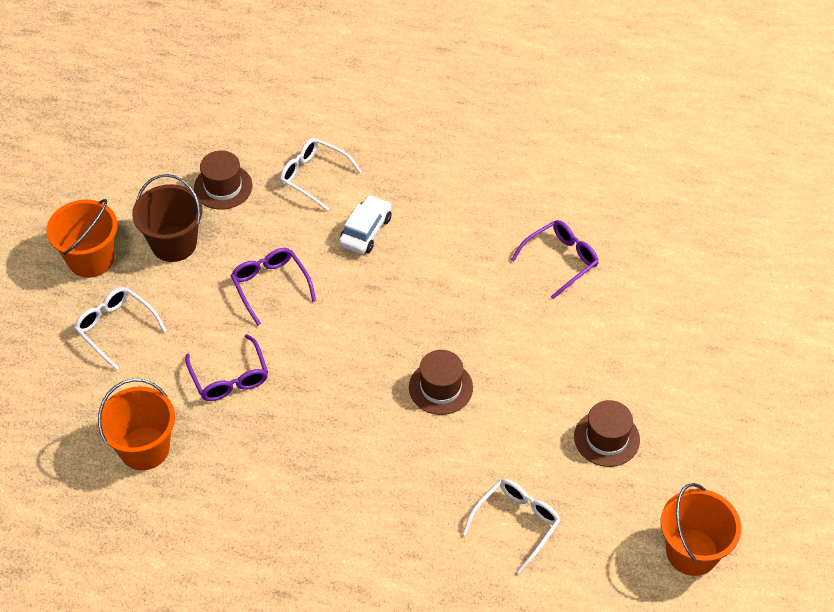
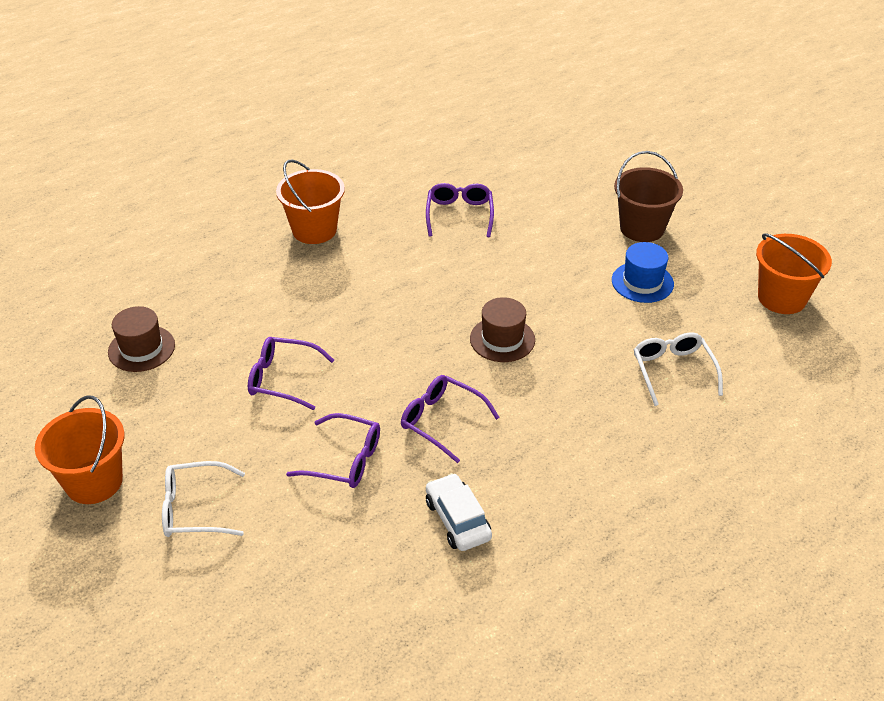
camera: 50 degrees left, 10 degrees down
(144, 448) = (352, 566): orange bucket -> orange bucket (314, 230)
(174, 244) = (156, 414): brown bucket -> brown bucket (642, 228)
(313, 176) = (208, 291): white glasses -> none
(318, 407) = (441, 421): none -> purple glasses
(365, 231) = (301, 294): white car -> white car (457, 520)
(606, 438) = (642, 282): brown hat -> blue hat

